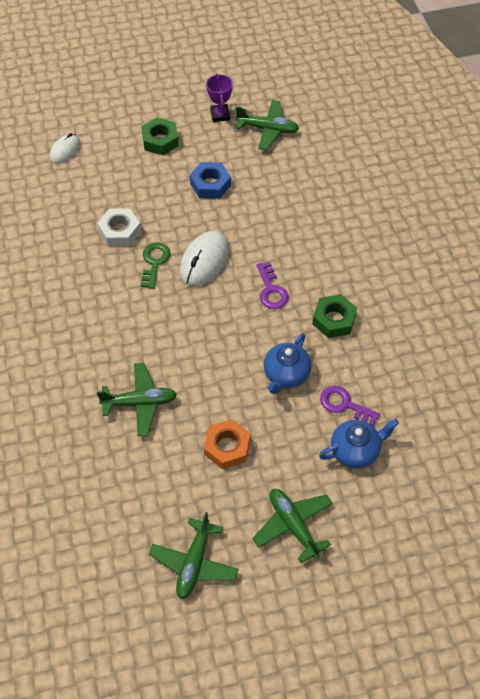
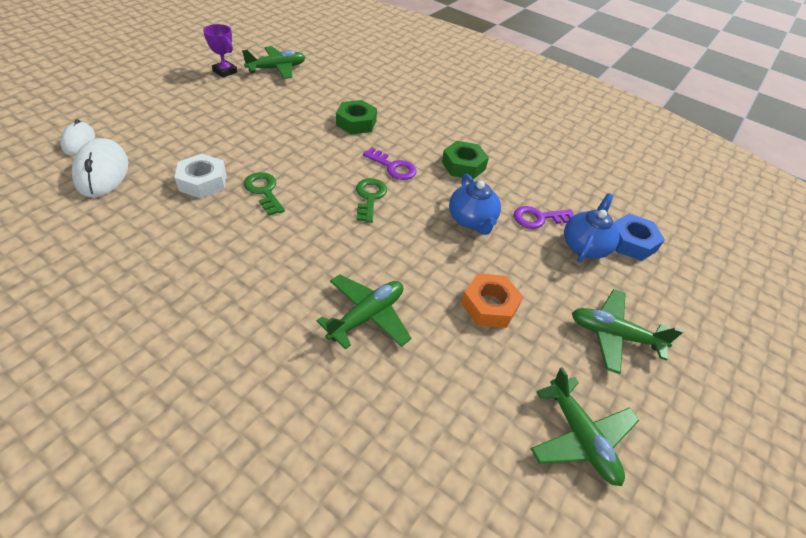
camera: 45 degrees left, 10 degrees down
(160, 140) = (182, 103): green nut -> green nut (356, 123)
(204, 261) = (312, 171): white mouse -> white mouse (102, 172)
(210, 184) = (262, 117): blue nut -> blue nut (631, 242)
(226, 309) = (369, 197): none -> green key

